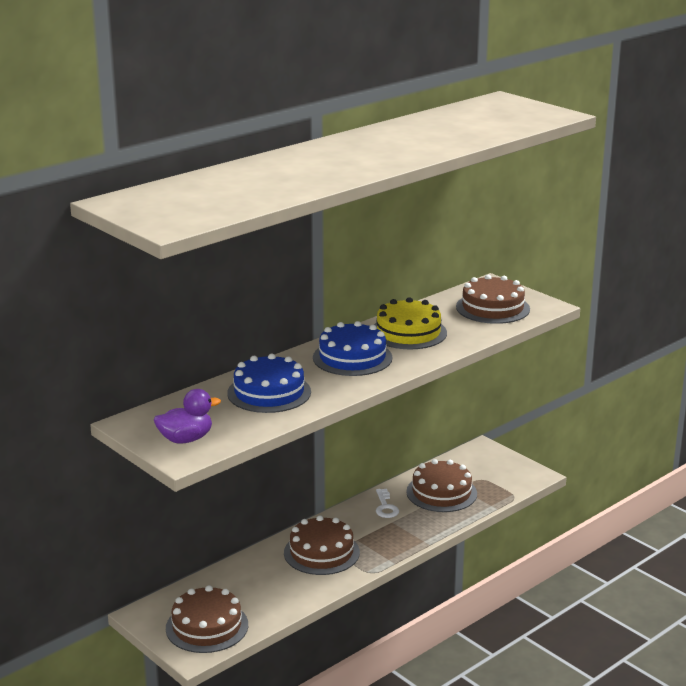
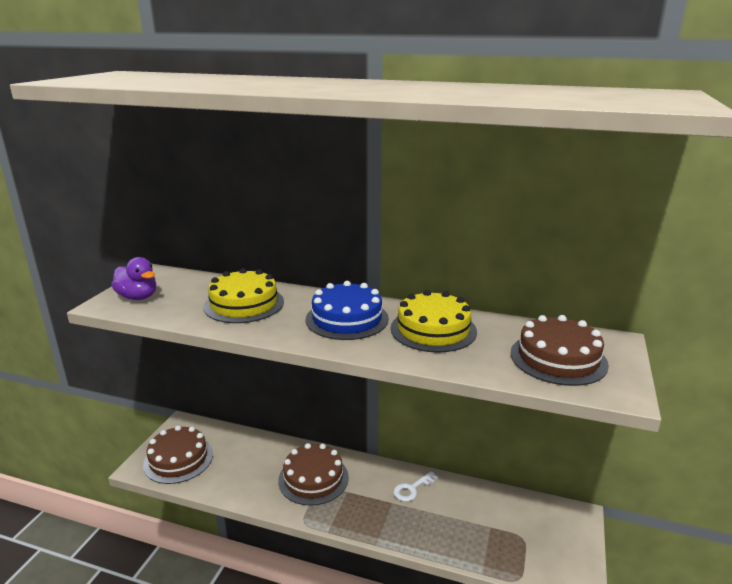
camera: 60 degrees right, 0 degrees up
(269, 392) = (244, 304): blue cake -> yellow cake
(441, 493) = (470, 517): brown cake -> none

